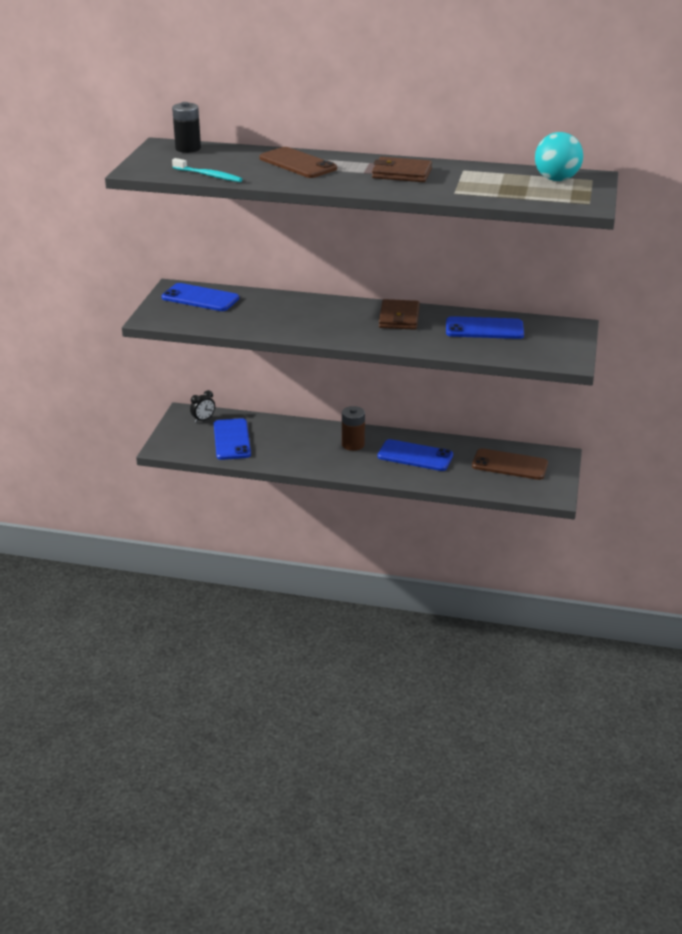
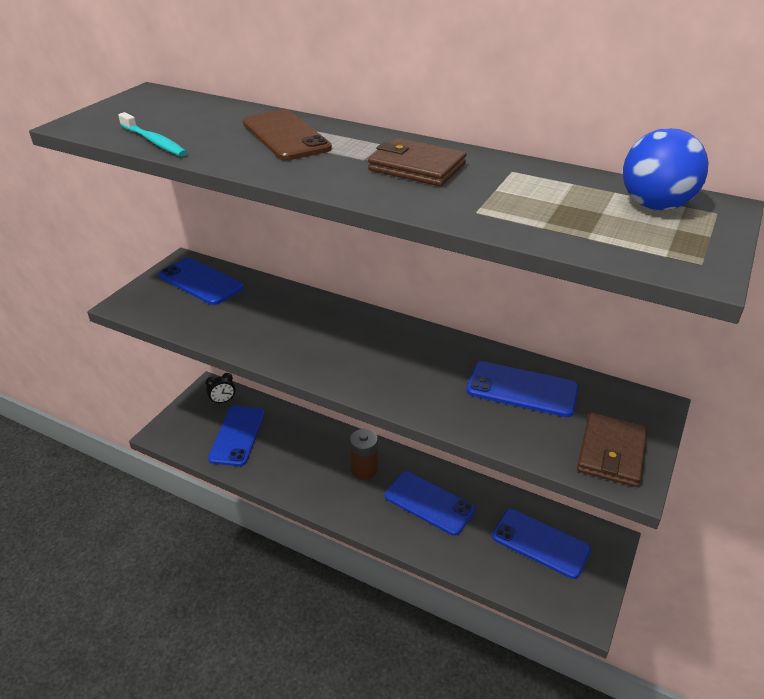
camera: 15 degrees right, 5 degrees up
(188, 148) = (172, 100): black battery -> none
(399, 318) = (416, 350): brown wallet -> brown wallet (611, 452)
(509, 465) = (540, 543): brown phone -> blue phone
(556, 179) = (655, 205): turquoise ball -> blue ball

